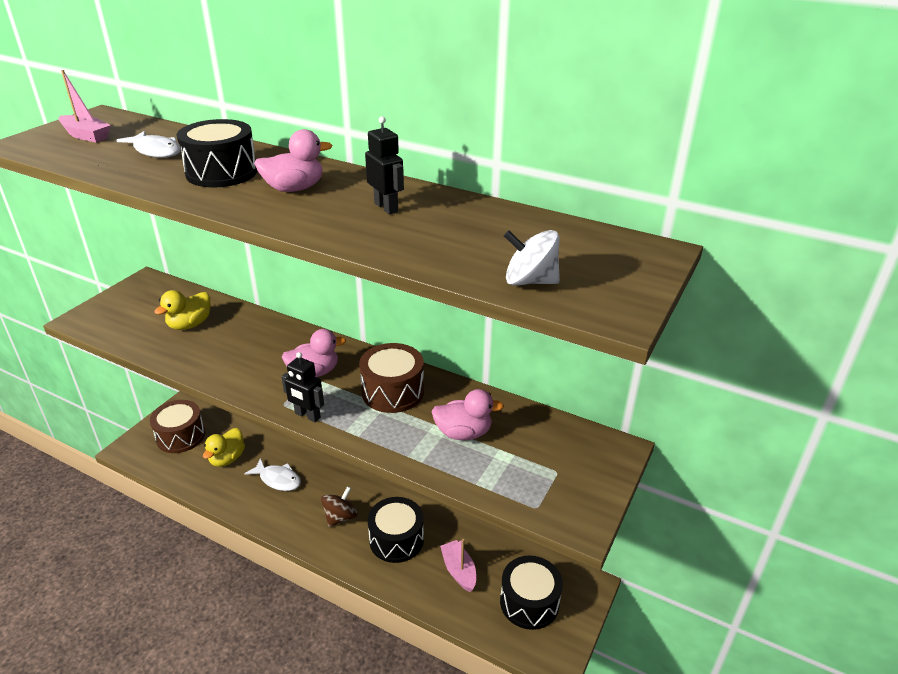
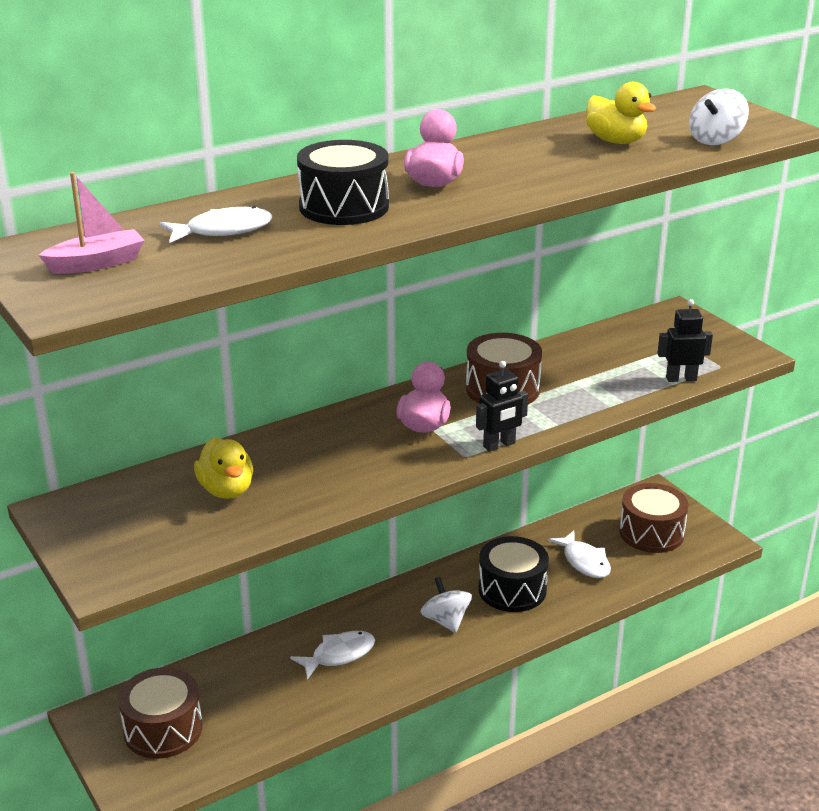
camera: 60 degrees left, 5 degrees down
(227, 458) = (256, 692): yellow duck -> yellow duck (616, 141)
(340, 517) = (445, 620): brown spinning top -> white spinning top
(386, 207) = (526, 157): black robot -> black robot (681, 379)
(459, 570) = (584, 562): pink boat -> white fish
(463, 433) = (599, 371): pink duck -> none
(529, 602) = (651, 533): black drum -> brown drum

